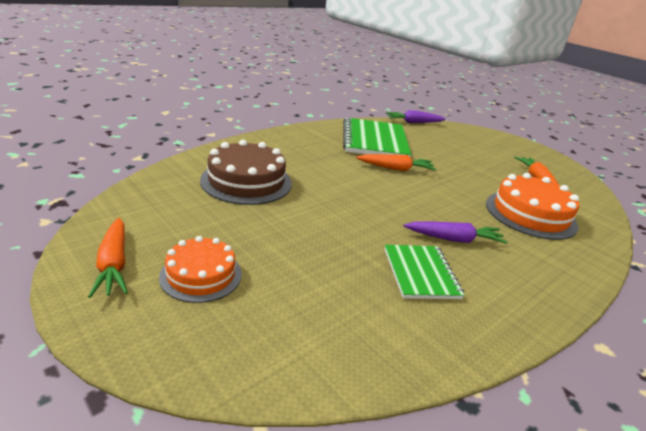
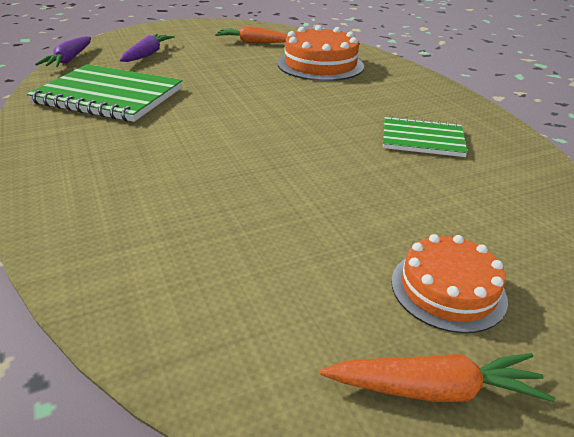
camera: 70 degrees left, 5 degrees up
(246, 181) = (190, 220): brown cake -> none
(396, 169) = (200, 101): orange carrot -> none
(454, 239) = (363, 109): purple carrot -> purple carrot (147, 54)

